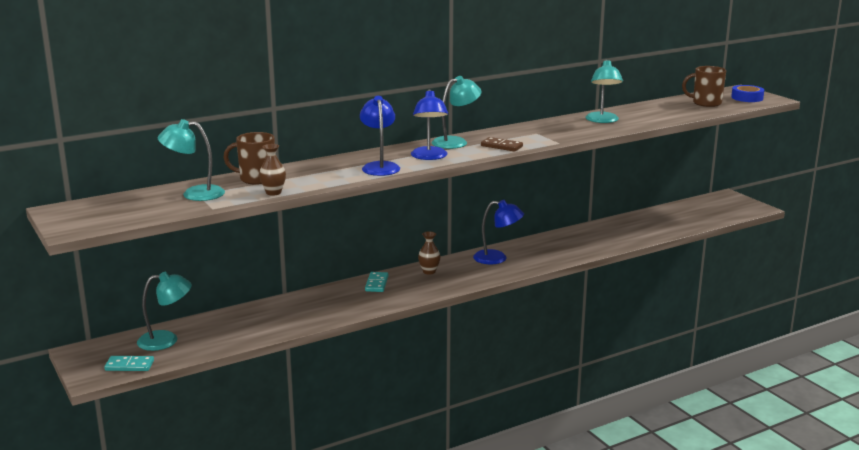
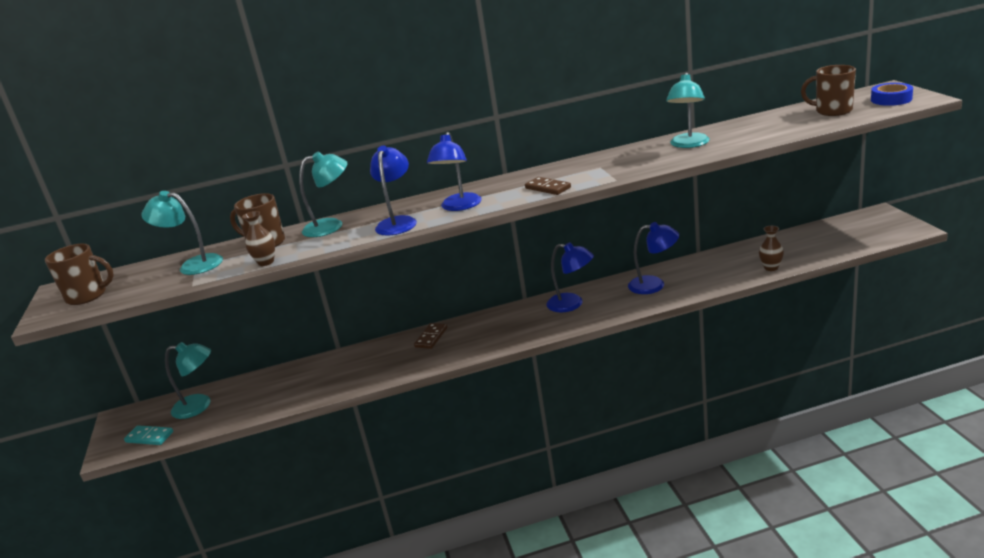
camera: 20 degrees right, 5 degrees up
(100, 215) = (88, 296): none -> brown mug
(377, 284) = (431, 337): turquoise domino -> brown domino
(429, 271) = (492, 322): brown vase -> brown vase (771, 268)
(455, 142) = (502, 184): turquoise lamp -> turquoise lamp (331, 226)
(564, 244) = (654, 285): none -> blue lamp

